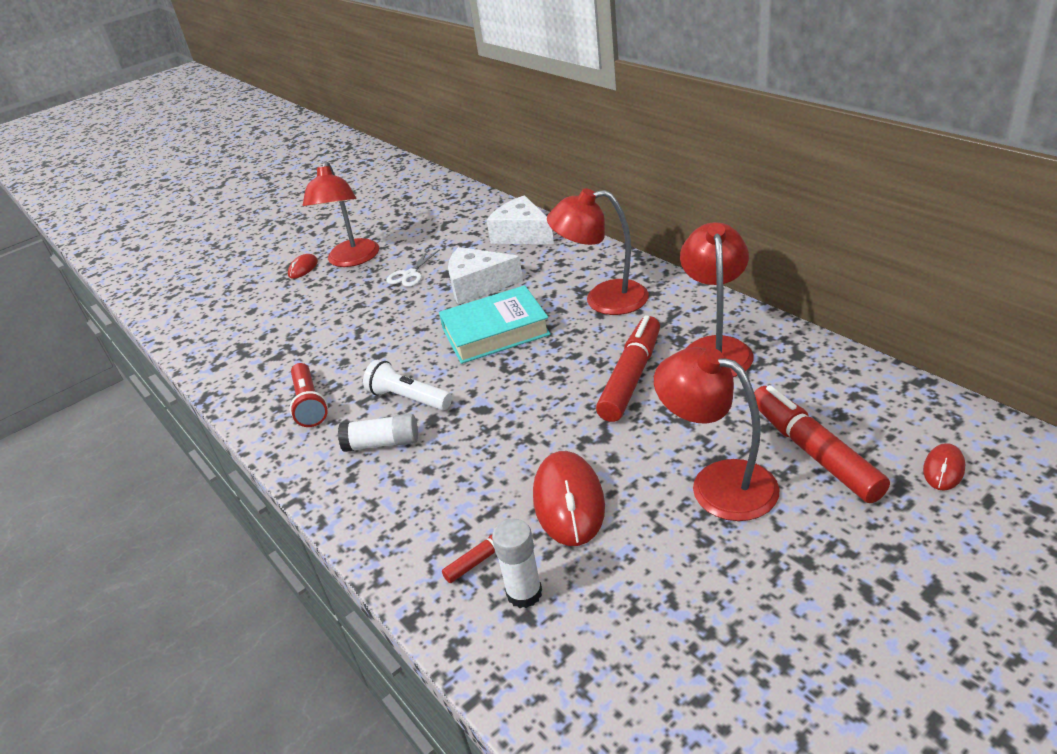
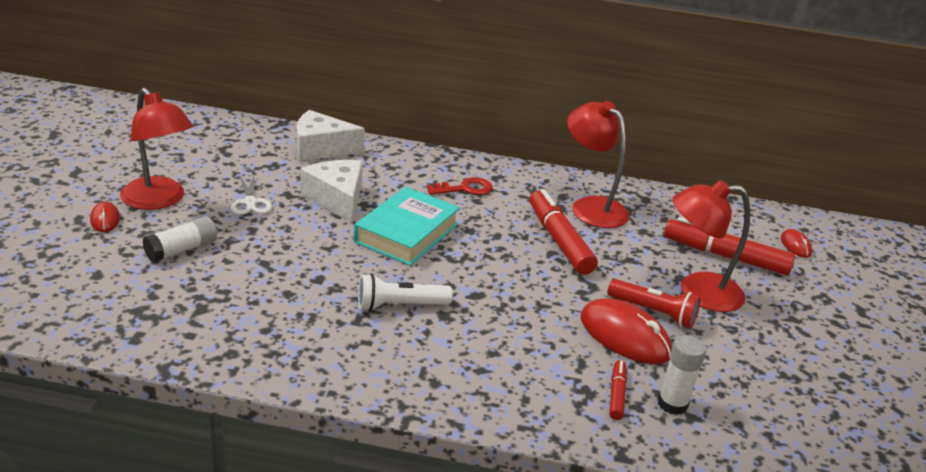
camera: 50 degrees left, 5 degrees down
(309, 404) = (305, 339): red flashlight -> red flashlight (653, 312)
(382, 443) = (425, 347): white glue stick -> white glue stick (181, 250)
(478, 285) = (337, 198): white cheese -> white cheese turned 105 degrees clockwise
(603, 299) = (465, 189): red lamp -> red key

